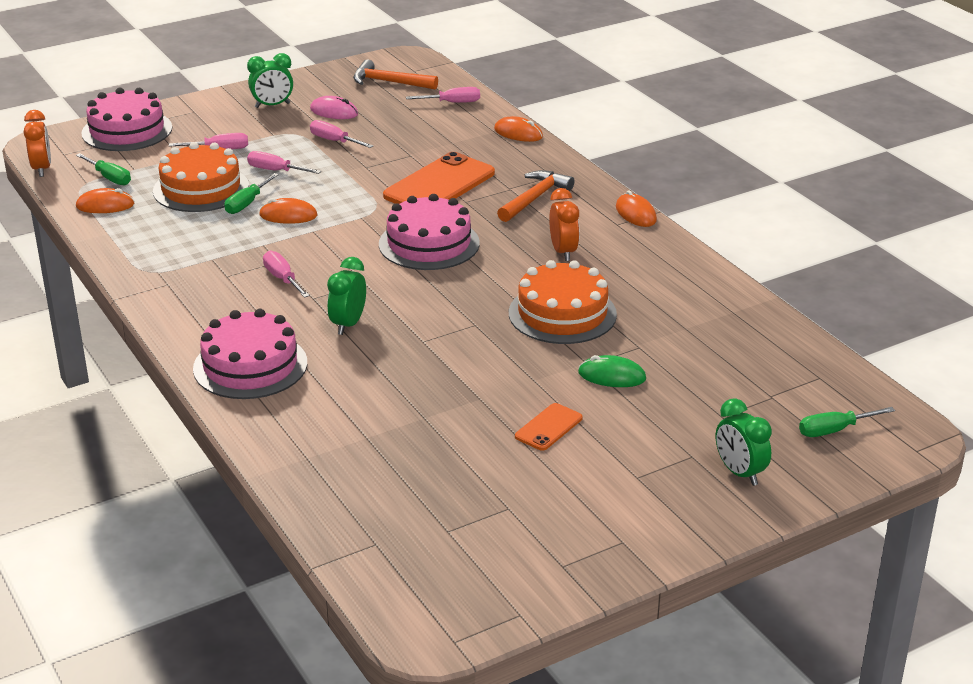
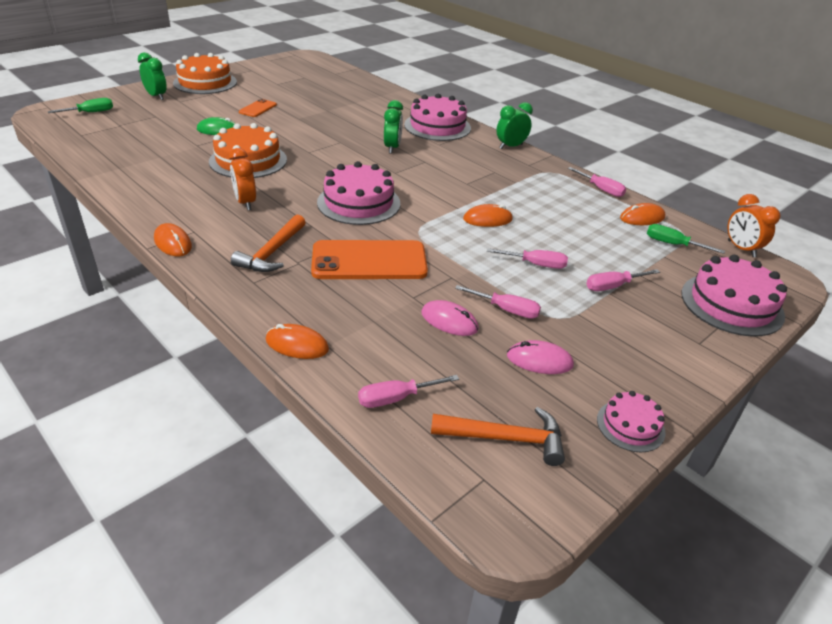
camera: 165 degrees right, 5 degrees up
(201, 188) = (583, 239): orange cake -> orange cake (205, 82)
(247, 203) = (531, 228): green screwdriver -> none
(272, 105) = (621, 364): green clock -> green clock (511, 146)
(282, 279) = (454, 171): pink screwdriver -> pink screwdriver (601, 189)
(301, 80) = (630, 425): none -> pink cake
(389, 138) = (449, 321): none -> pink mouse
(439, 184) = (369, 261): orange phone -> orange phone turned 60 degrees clockwise

